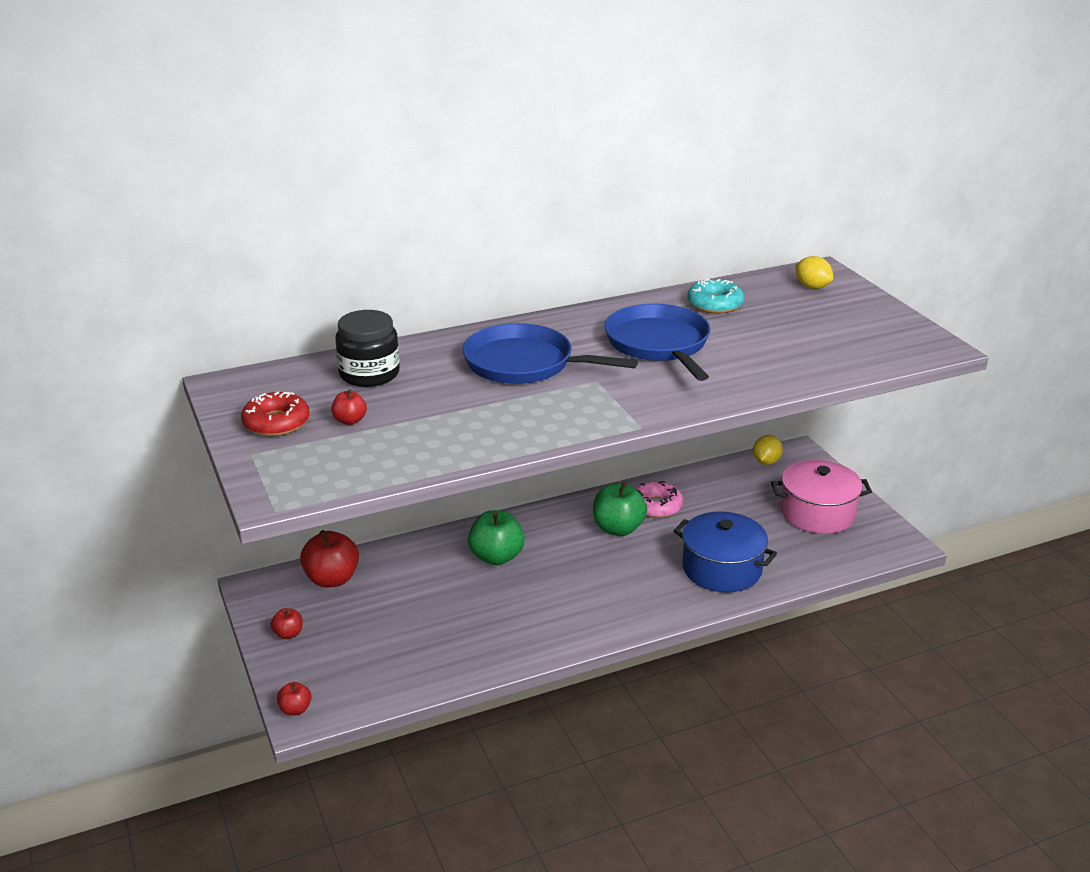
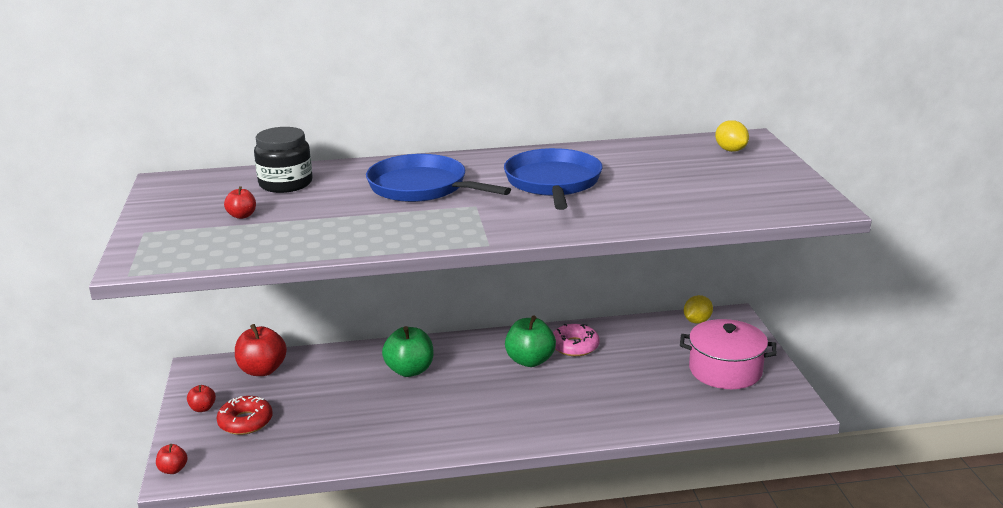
camera: 15 degrees right, 5 degrees down
(276, 423) = (182, 211): red donut -> red donut (245, 422)
(715, 304) = (628, 156): turquoise donut -> none
(722, 569) = (608, 407): blue pot -> none

